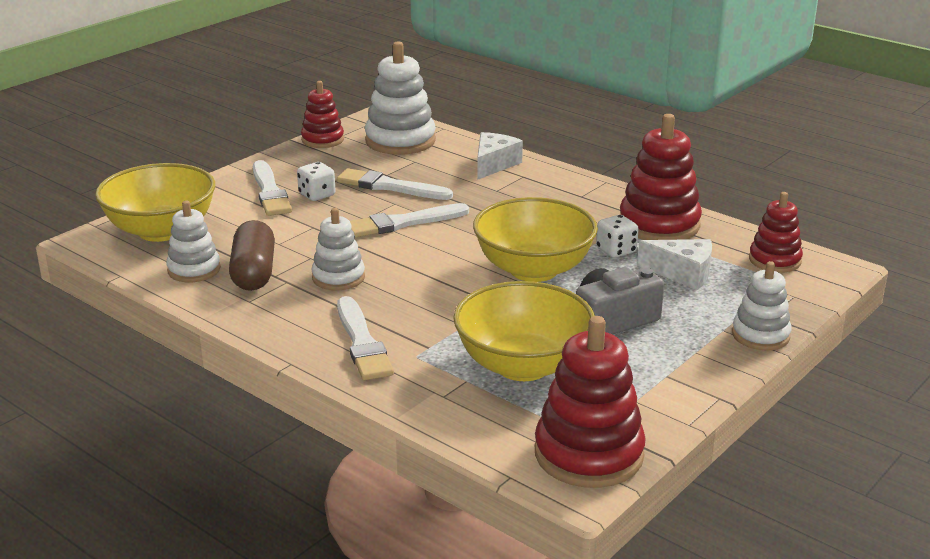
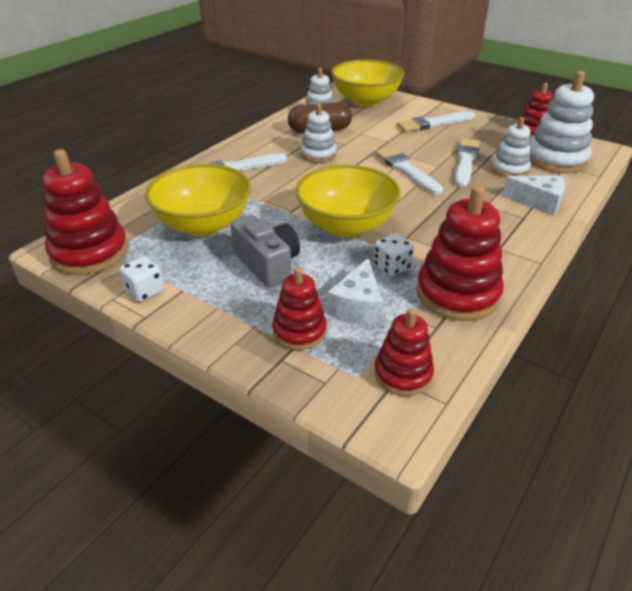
camera: 85 degrees right, 10 degrees up
(317, 195) = (437, 138): white dice -> white dice (145, 291)
(727, 305) = (299, 331): none -> red stacking toy
(760, 335) = (243, 349): white stacking toy -> white stacking toy (509, 169)

